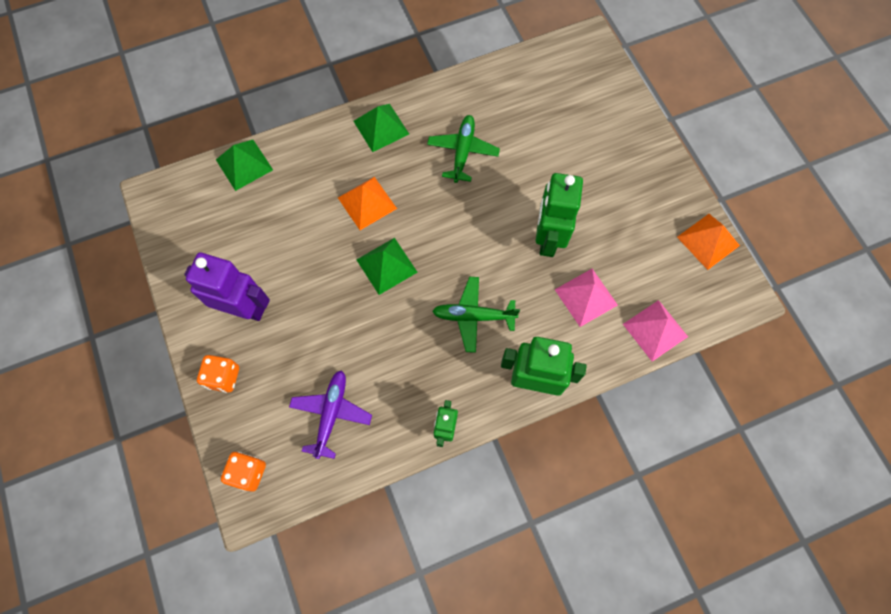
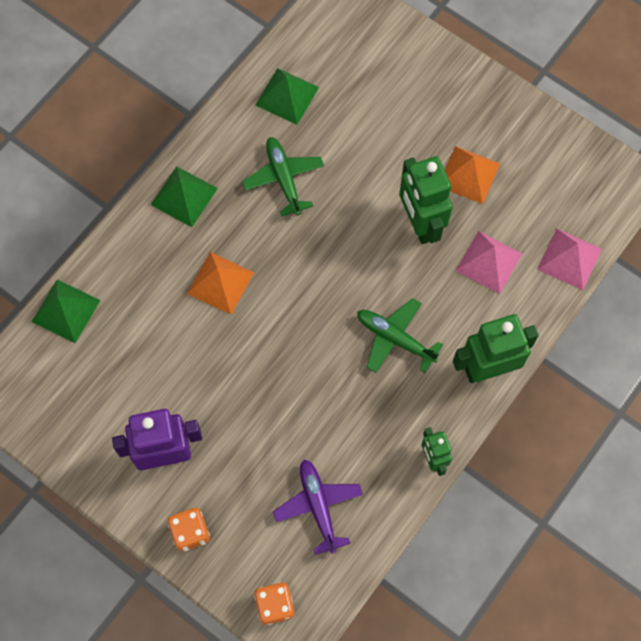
camera: 30 degrees left, 0 degrees up
(386, 265) = (280, 335): green pyramid -> green pyramid (287, 96)
(473, 316) = (395, 338): green plane -> green plane turned 60 degrees clockwise
(708, 241) = (570, 146): orange pyramid -> orange pyramid (469, 174)

